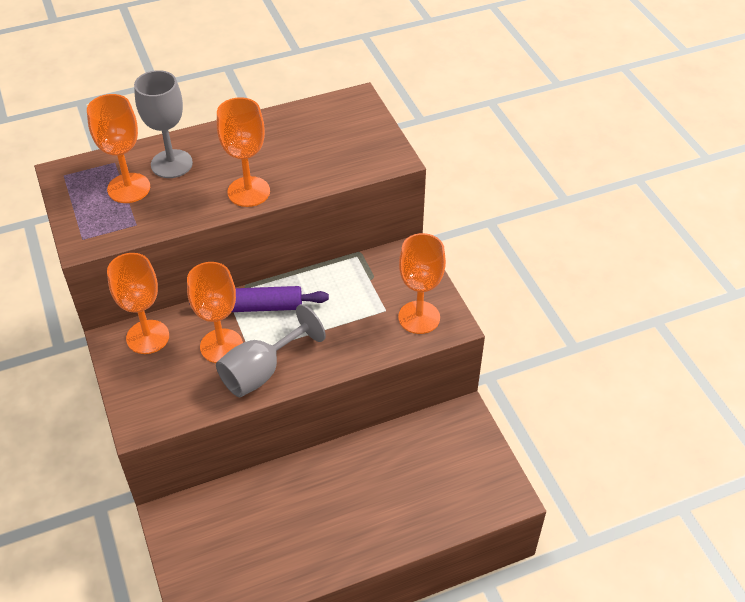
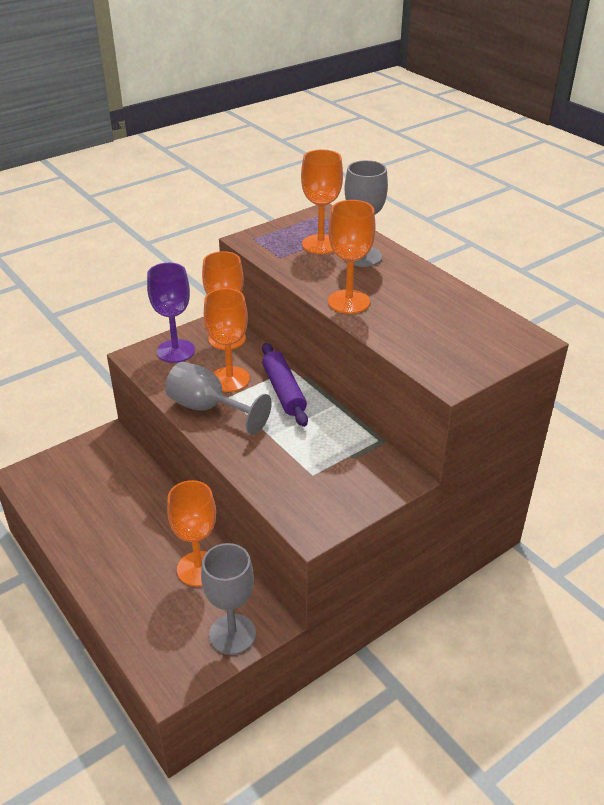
camera: 75 degrees right, 10 degrees down
(147, 386) = (175, 351): none -> purple goblet
(419, 317) = (312, 502): orange goblet -> orange goblet (198, 569)
(471, 443) = (232, 634): none -> grey goblet

